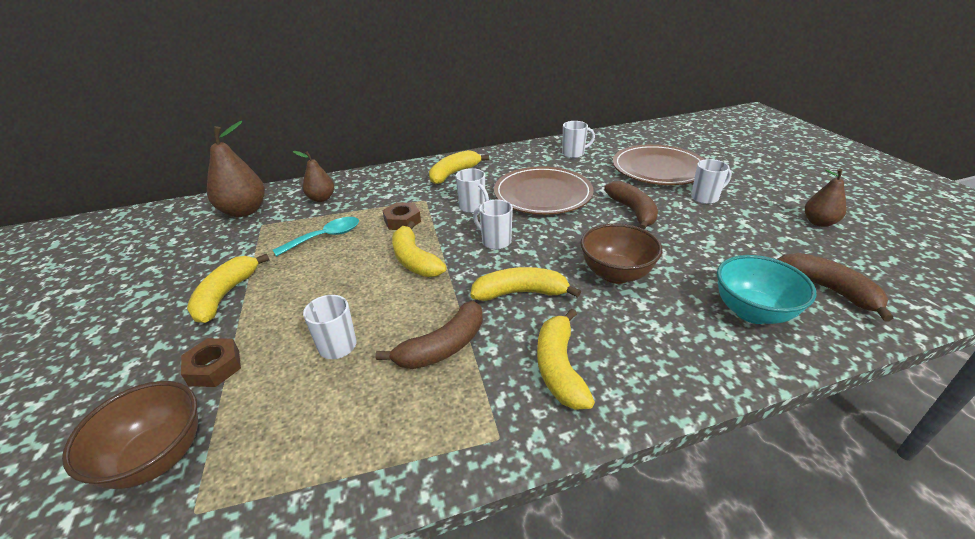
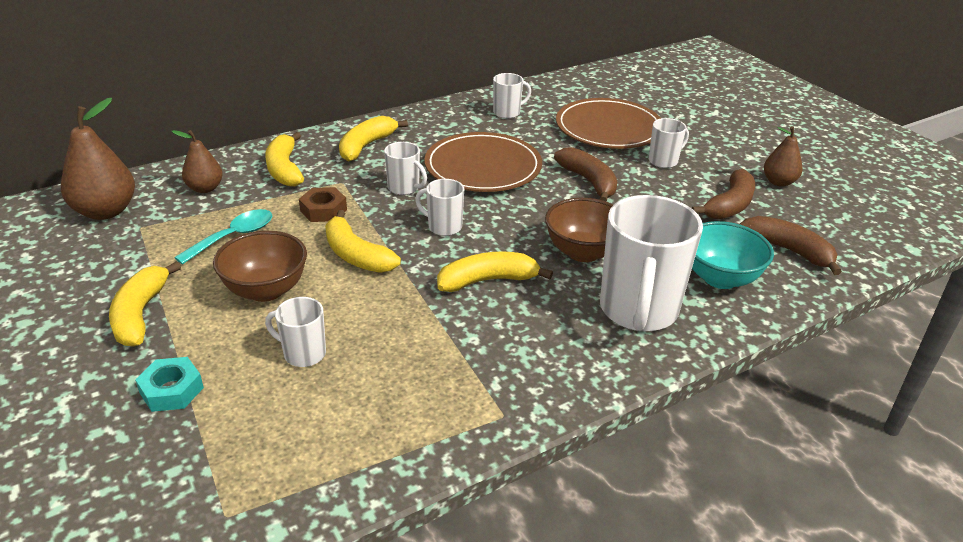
camera: 15 degrees left, 0 degrees up
(157, 457) = (157, 478): brown bowl -> brown bowl (266, 290)
(214, 367) = (171, 390): brown nut -> turquoise nut
(443, 347) = (421, 342): brown banana -> brown banana (729, 205)
(559, 368) = (545, 349): yellow banana -> yellow banana (284, 169)
(661, 337) = (638, 311): none -> white mug

